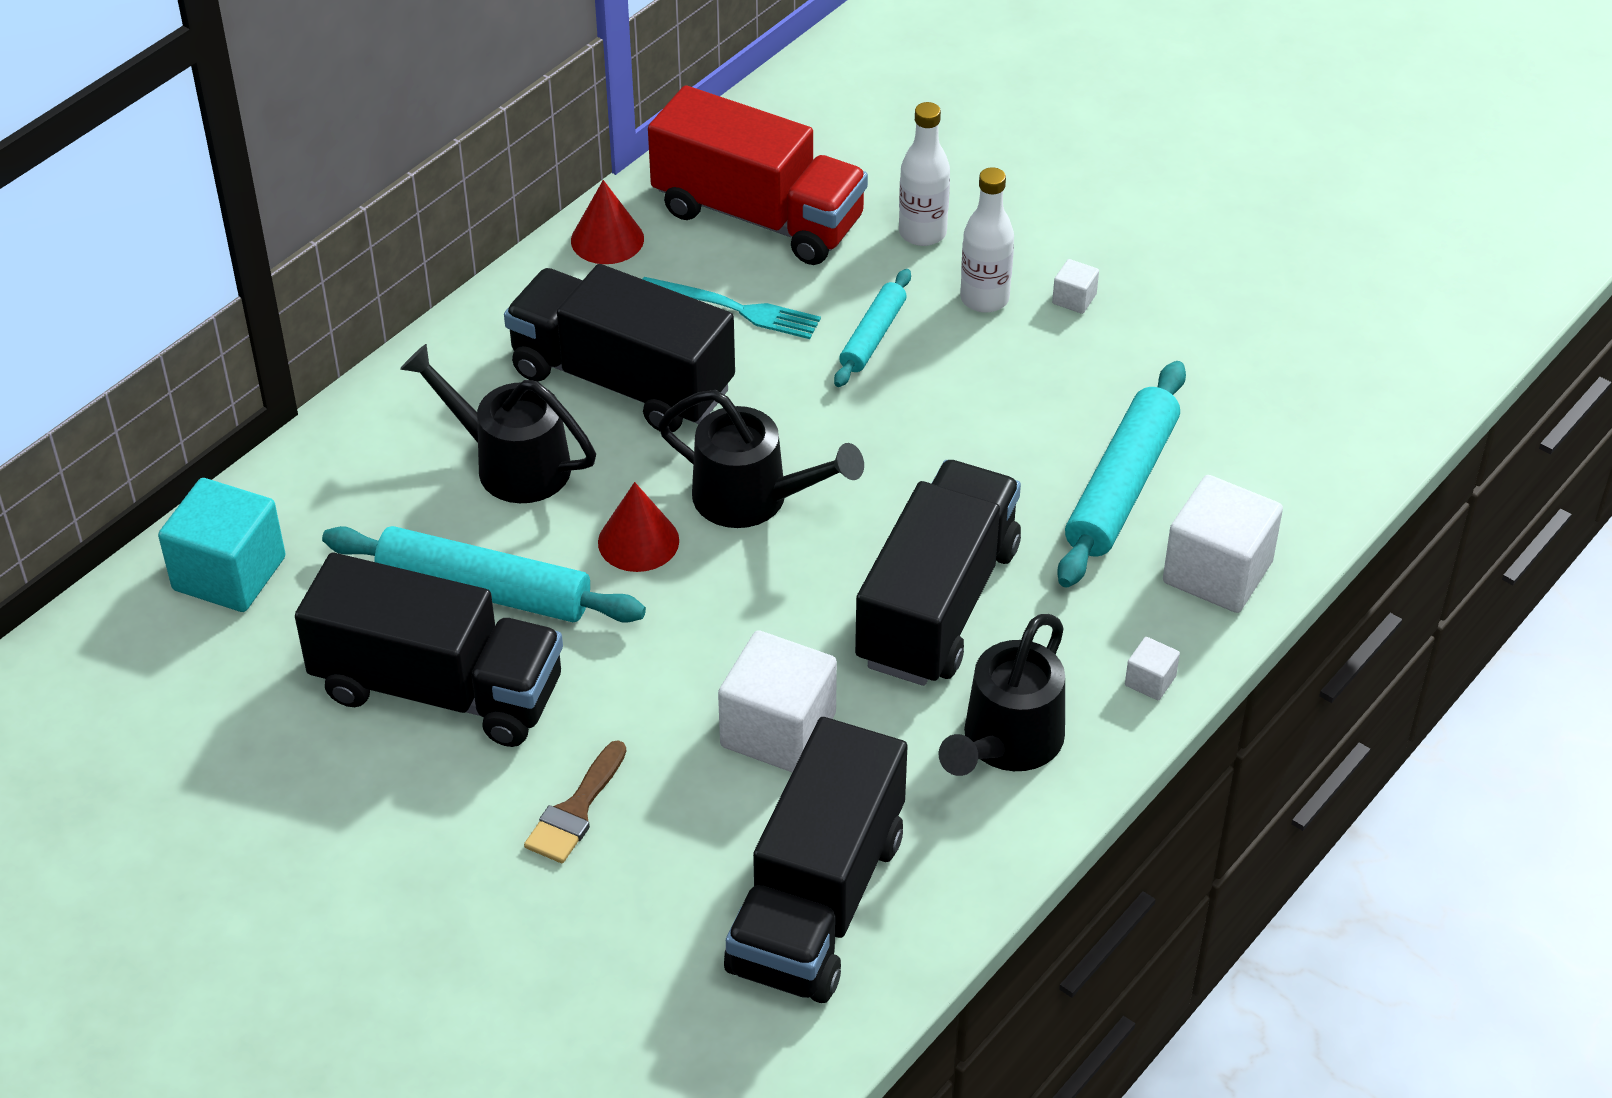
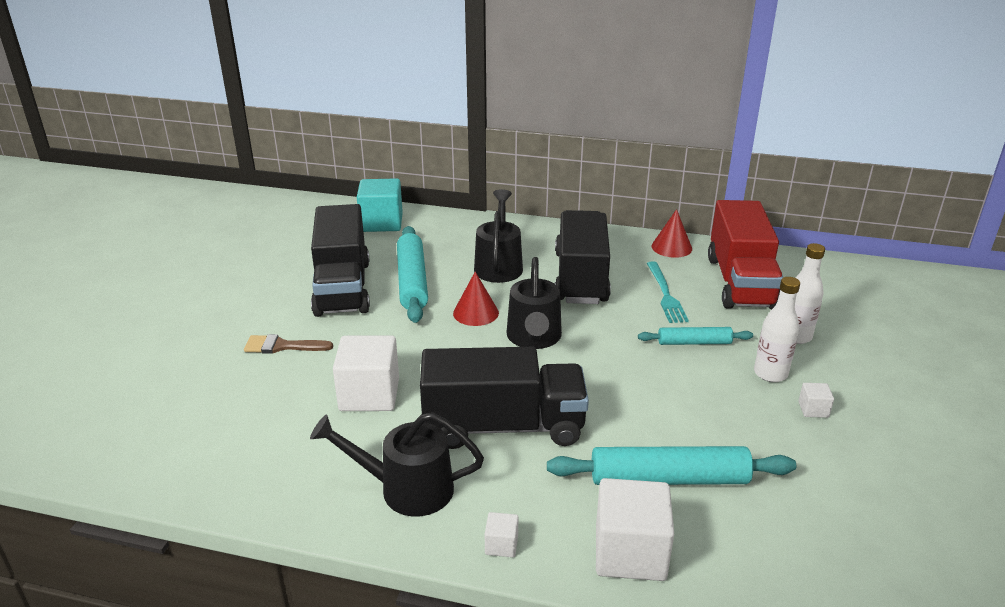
camera: 65 degrees right, 15 degrees down
(817, 902) = (245, 446): black truck -> none

